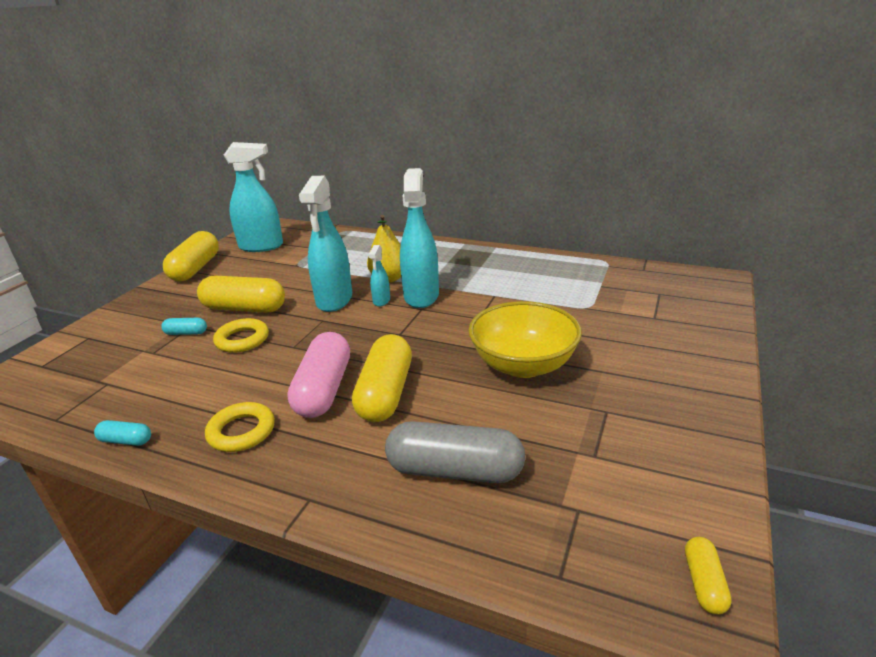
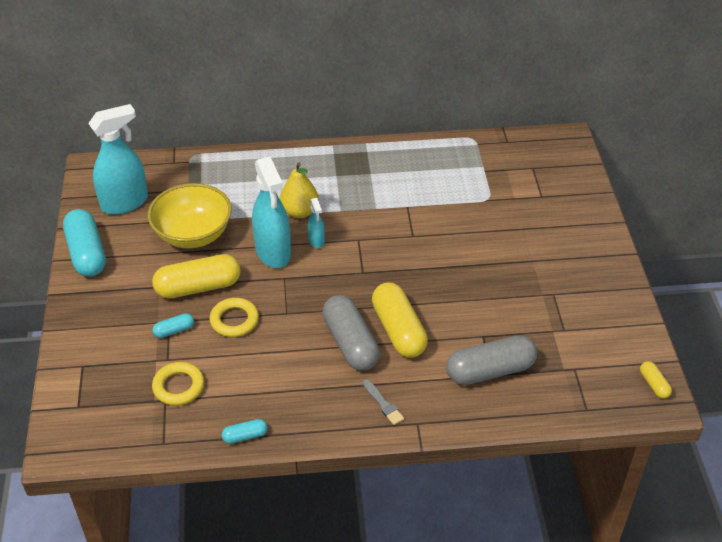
camera: 30 degrees left, 15 degrees up
(195, 268) = (87, 253): yellow capsule -> turquoise capsule
(241, 431) = (324, 397): yellow ring -> yellow ring (178, 386)
(293, 461) = (383, 404): none -> grey brush
(324, 389) = (350, 343): pink capsule -> grey capsule
(421, 296) = (346, 225): turquoise spray bottle -> none
(523, 365) = (477, 272): yellow bowl -> yellow bowl (193, 234)

